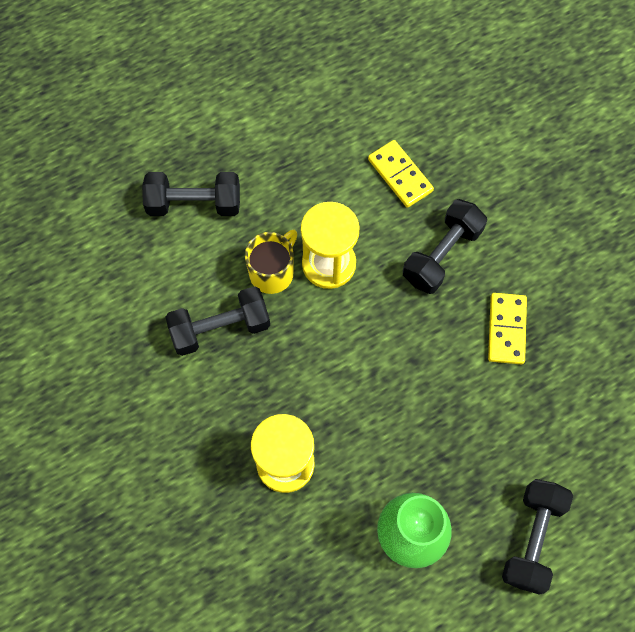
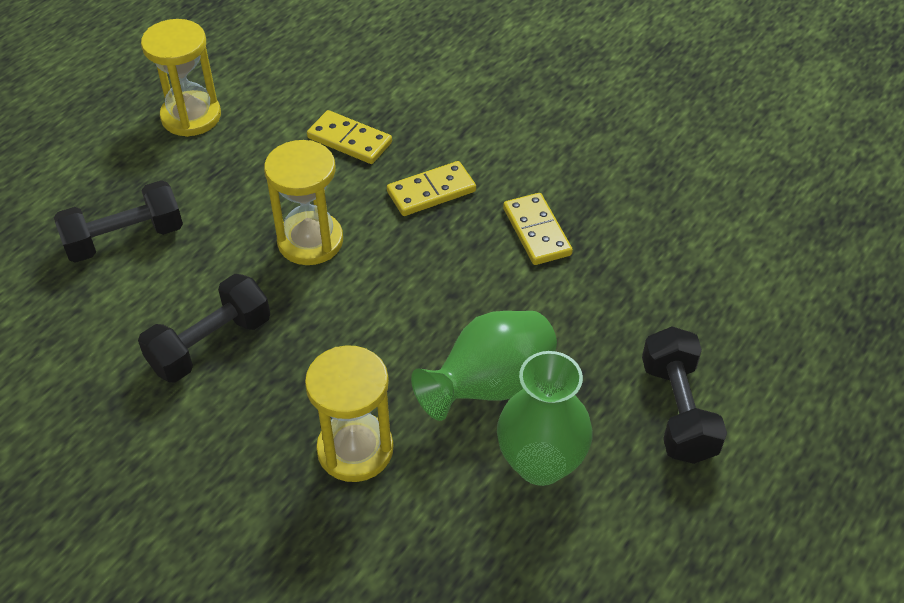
camera: 25 degrees left, 20 degrees down
(272, 272) = (248, 270): yellow mug -> none
(286, 99) = (191, 116): none -> yellow hourglass
(404, 454) = (489, 386): none -> green vase
(442, 254) = (431, 191): black dumbbell -> yellow domino

